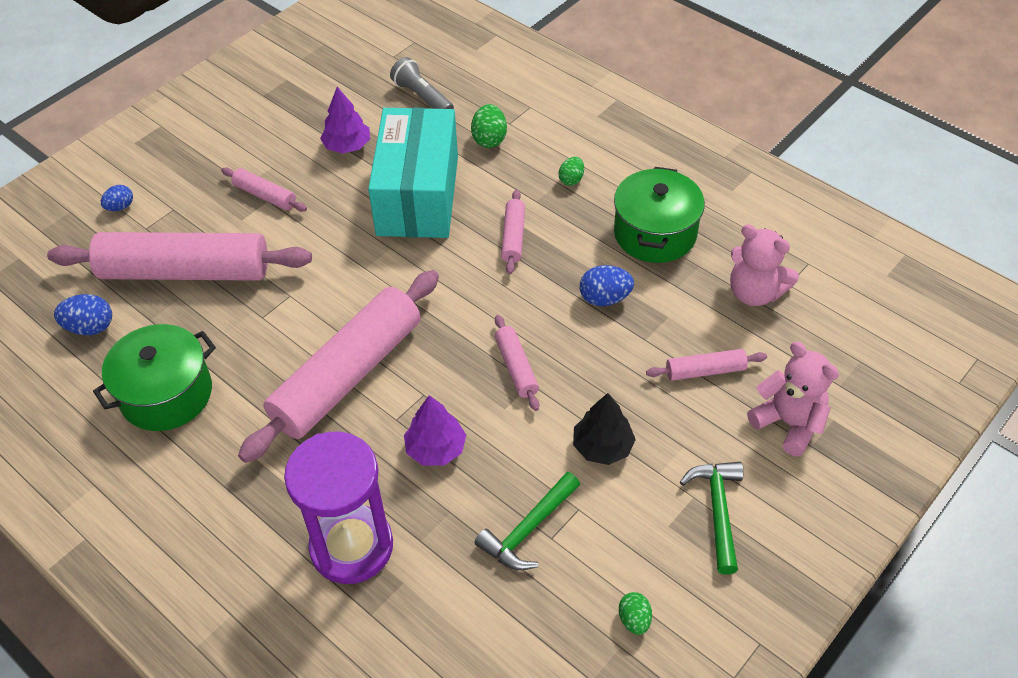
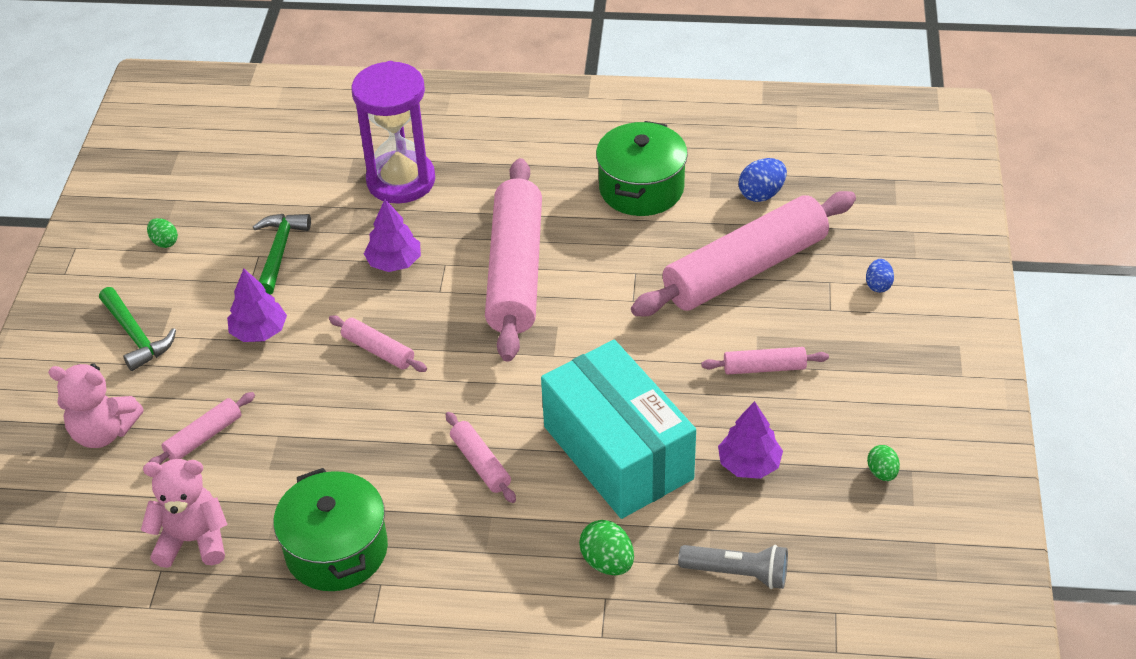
camera: 145 degrees right, 5 degrees down
(571, 180) = (473, 563): green egg -> green egg (882, 472)
(602, 446) = (259, 331): black tree -> purple tree
(604, 298) = (342, 452): blue egg -> none

